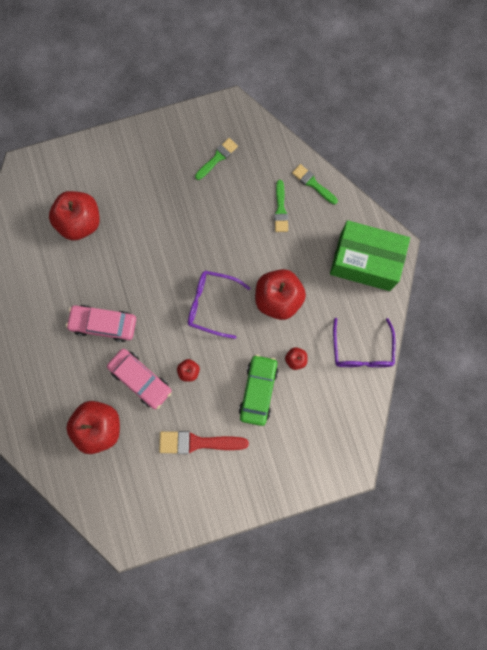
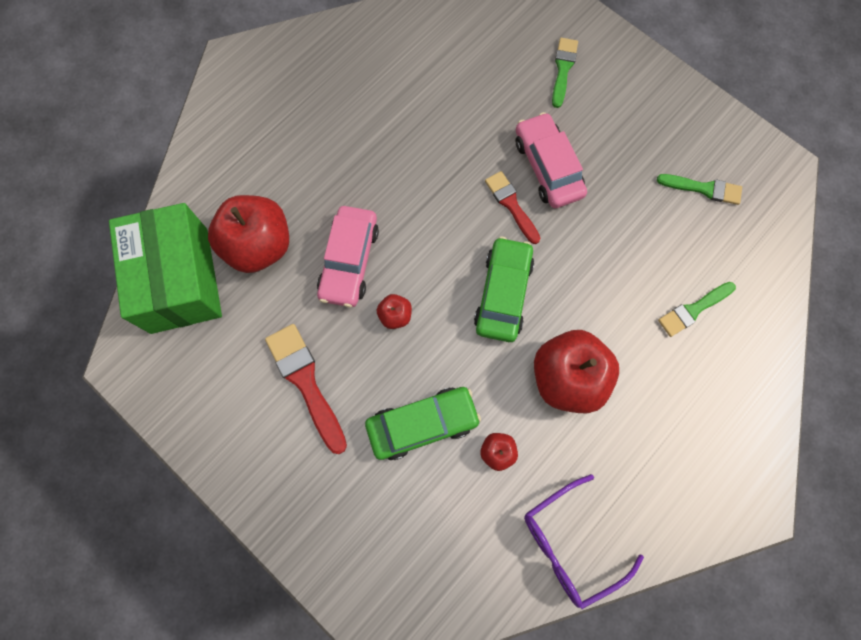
camera: 60 degrees right, 5 degrees down
(80, 222) = (505, 78): red apple -> none
(103, 324) = (394, 177): pink car -> pink car (548, 167)
(162, 268) = (511, 205): none -> red brush
(212, 304) = (503, 294): purple glasses -> green car
(313, 183) = (761, 333): green brush -> green brush (563, 69)
(365, 262) = (703, 473): green box -> green box (179, 280)

